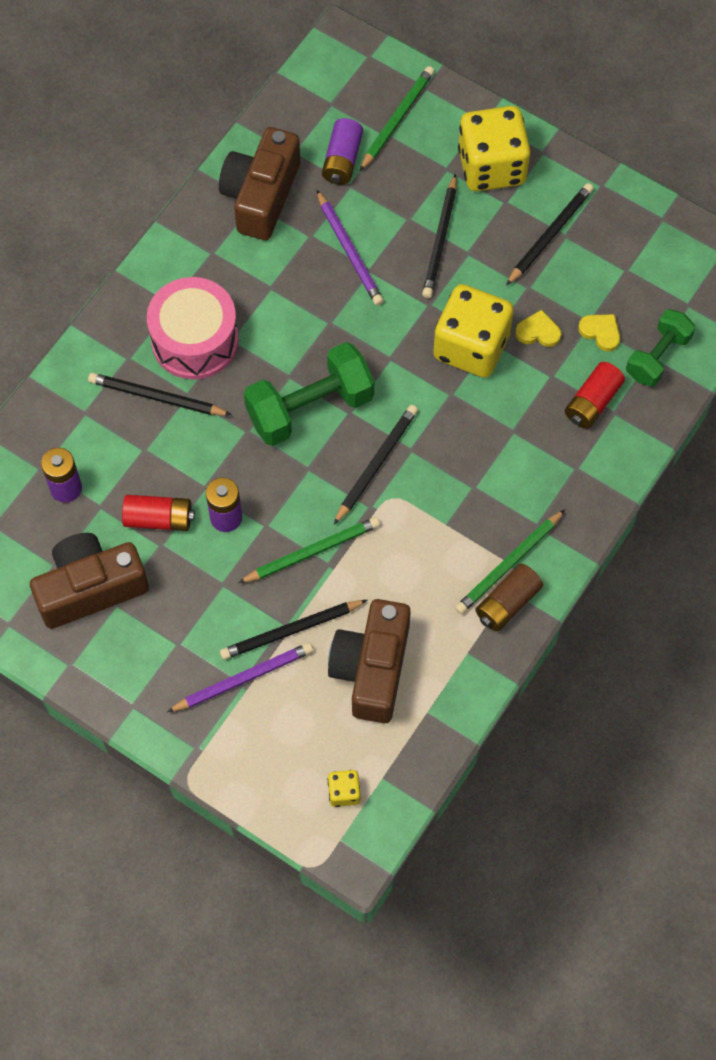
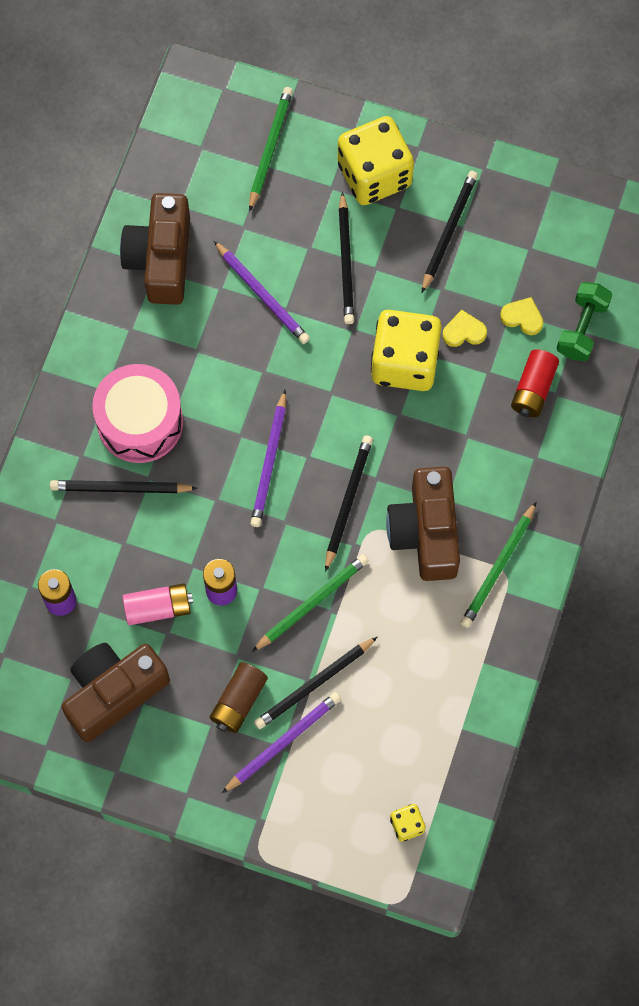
camera: 15 degrees left, 5 degrees up
(159, 518) = (158, 608): red battery -> pink battery
(310, 407) = (269, 461): green dumbbell -> purple pencil
(342, 160) = (229, 203): purple battery -> none
(372, 669) = (399, 701): brown camera -> brown camera (426, 532)
(507, 603) = (507, 606): brown battery -> brown battery (239, 701)

